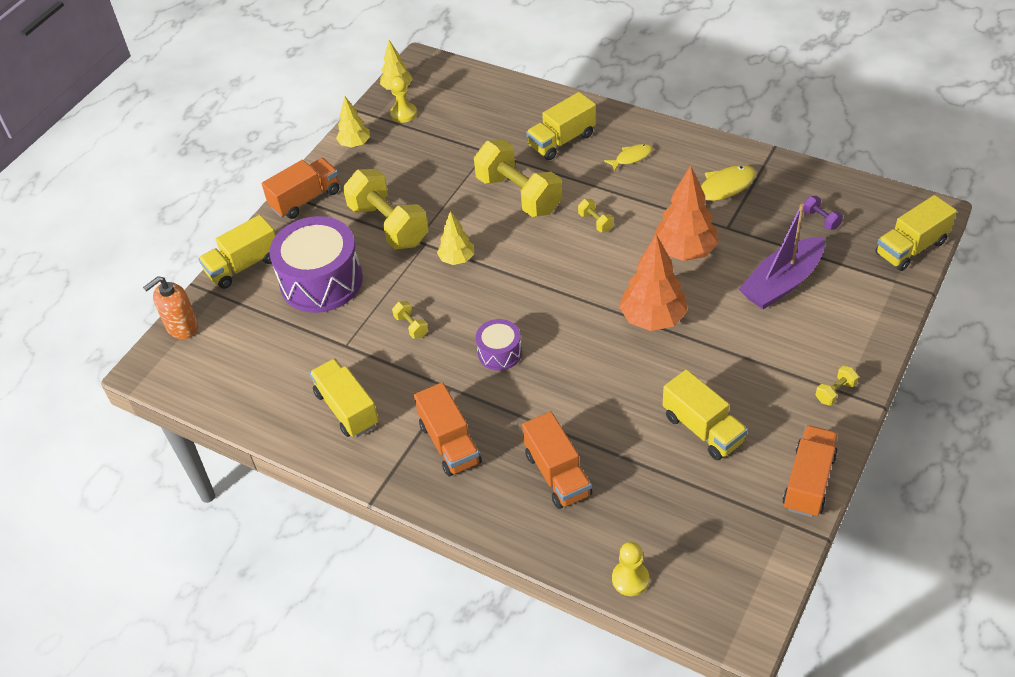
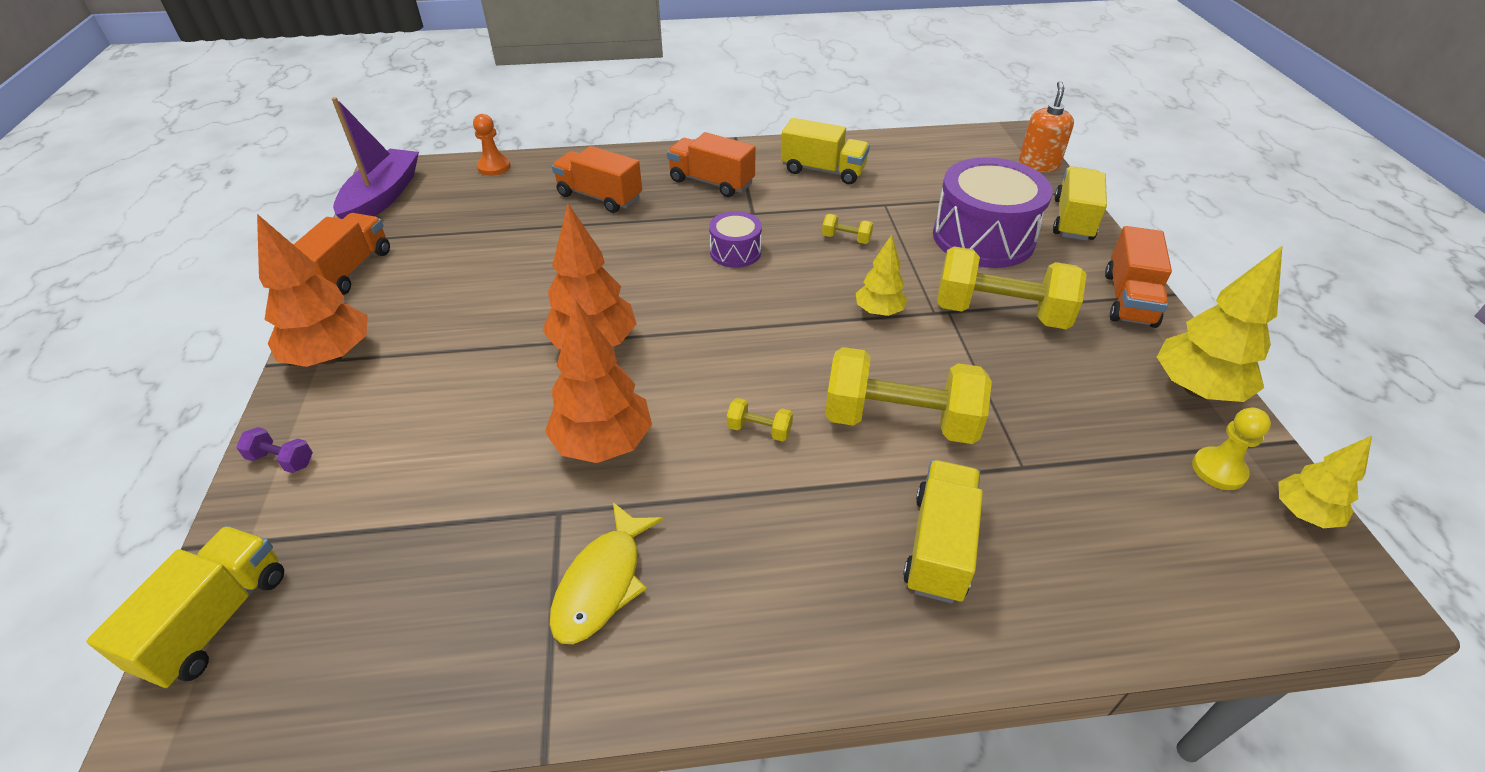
camera: 140 degrees right, 5 degrees down
(355, 144) = (1196, 389): yellow tree -> yellow tree, size x1.69
(630, 579) = (494, 167): yellow pawn -> orange pawn
(631, 157) = (799, 571): yellow fish -> none
(703, 429) = (478, 271): yellow truck -> none
(782, 283) = (437, 459): purple boat -> purple boat (382, 197)
(808, 482) = (349, 271): orange truck -> orange truck turned 150 degrees counterclockwise
(821, 219) = (398, 603): purple dumbbell -> purple dumbbell (282, 460)
(835, 392) = (331, 356): yellow dumbbell -> orange tree

